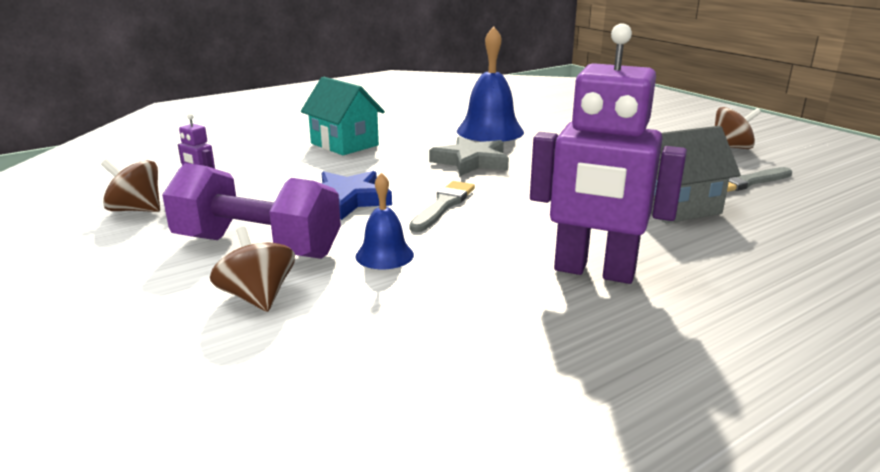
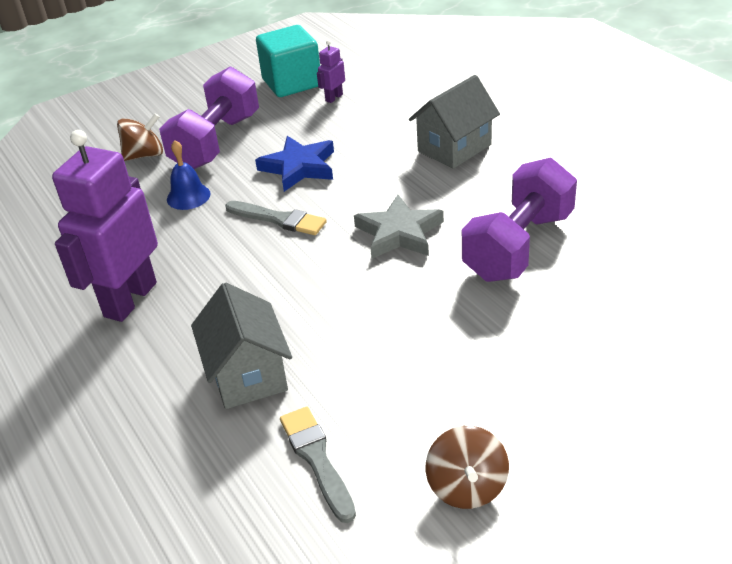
camera: 95 degrees right, 15 degrees up
(136, 210) = (292, 83): brown spinning top -> turquoise cube
(344, 144) = (454, 148): turquoise house -> grey house
(490, 131) = (518, 246): blue bell -> purple dumbbell

